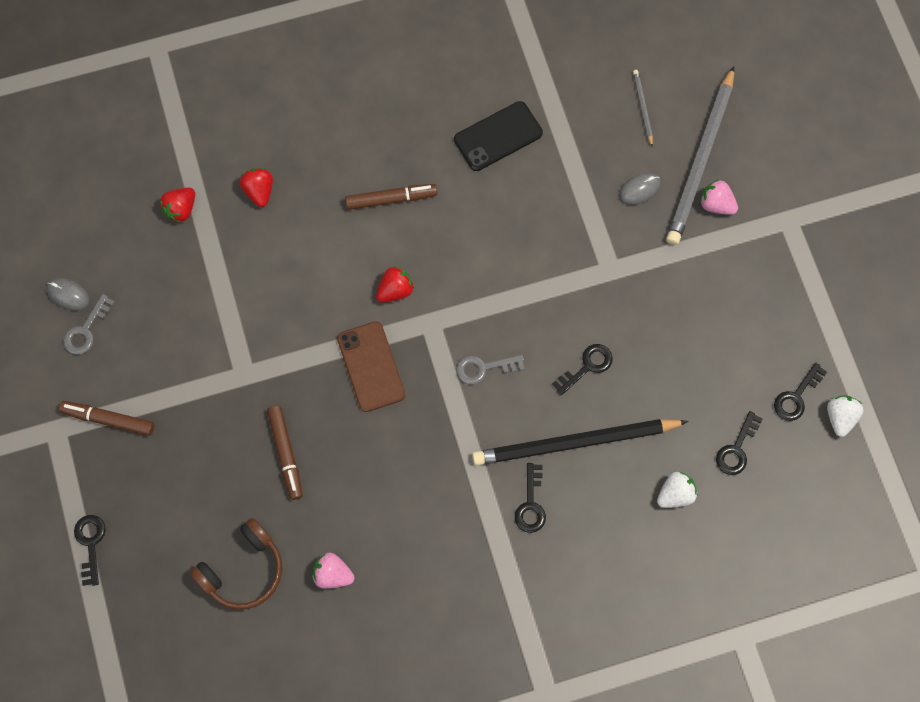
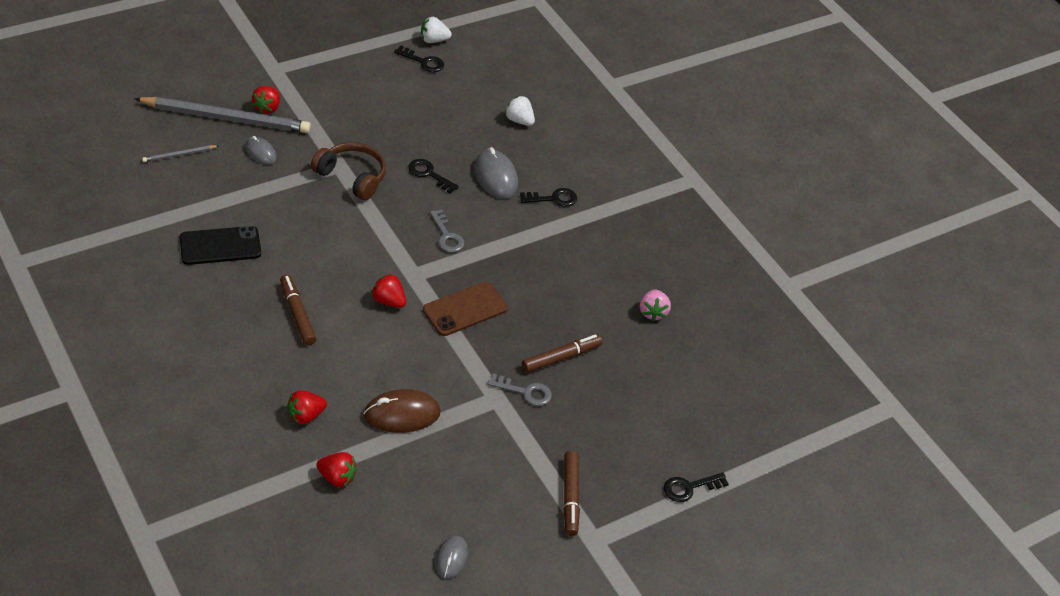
camera: 110 degrees left, 25 degrees down
(86, 330) = (485, 534): grey key -> grey key (525, 392)
(243, 279) = (402, 414): none -> brown mouse
(243, 570) = (671, 372): brown headphones -> brown headphones (352, 177)
(498, 136) = (220, 246): black phone -> black phone turned 60 degrees counterclockwise
(575, 443) = (495, 177): black pencil -> grey mouse
(716, 204) = (267, 108): pink strawberry -> red strawberry
(736, 449) = (473, 90): black key -> none

